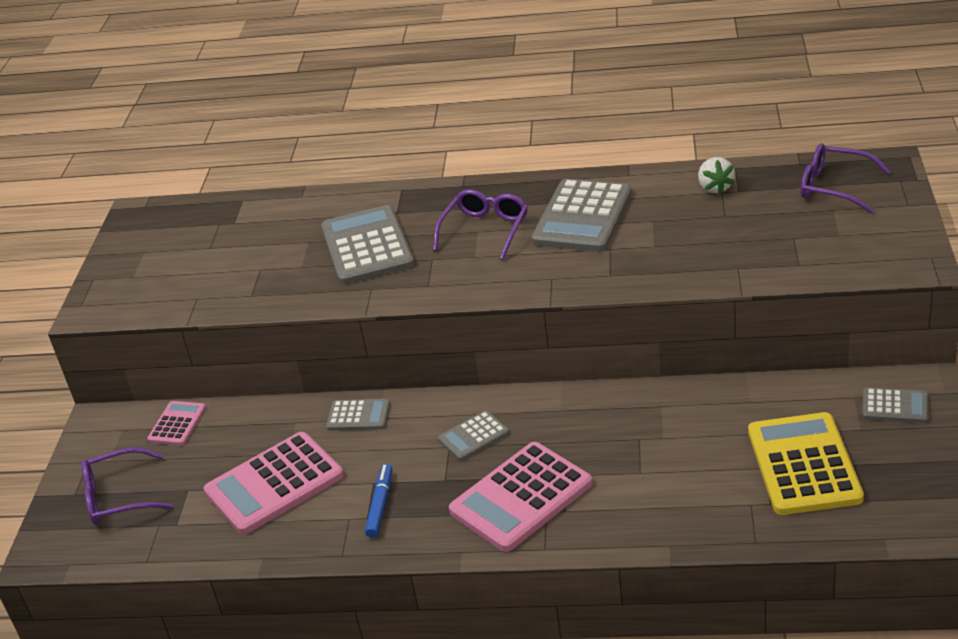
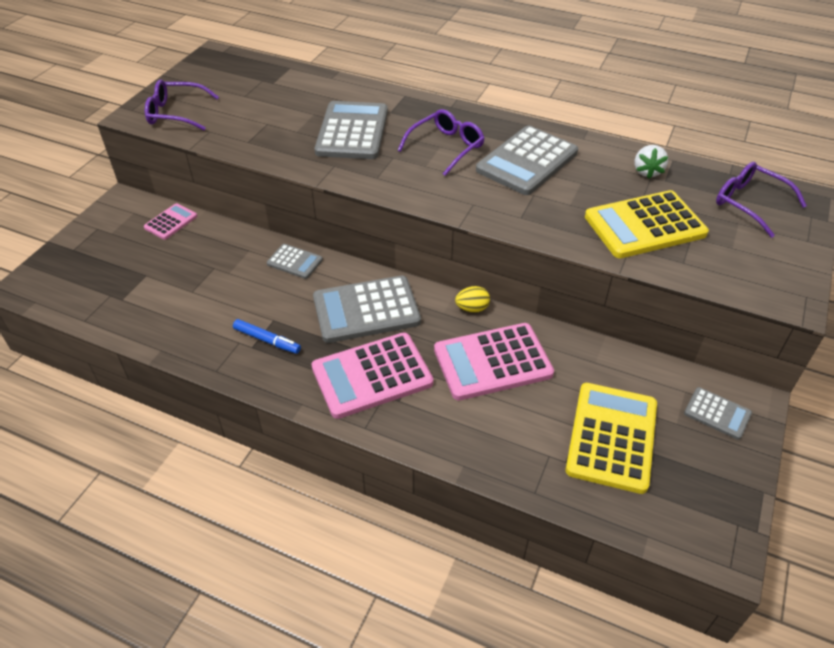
camera: 15 degrees right, 10 degrees up
(118, 497) = (98, 263): purple glasses -> purple glasses (176, 113)
(274, 484) = (205, 294): pink calculator -> pink calculator (492, 362)
(380, 505) = (267, 340): blue marker -> blue marker turned 90 degrees clockwise
(473, 436) = (366, 310): grey calculator -> grey calculator, size x1.94
(589, 395) = (472, 308): none -> yellow egg
(741, 242) = (645, 226): none -> yellow calculator

